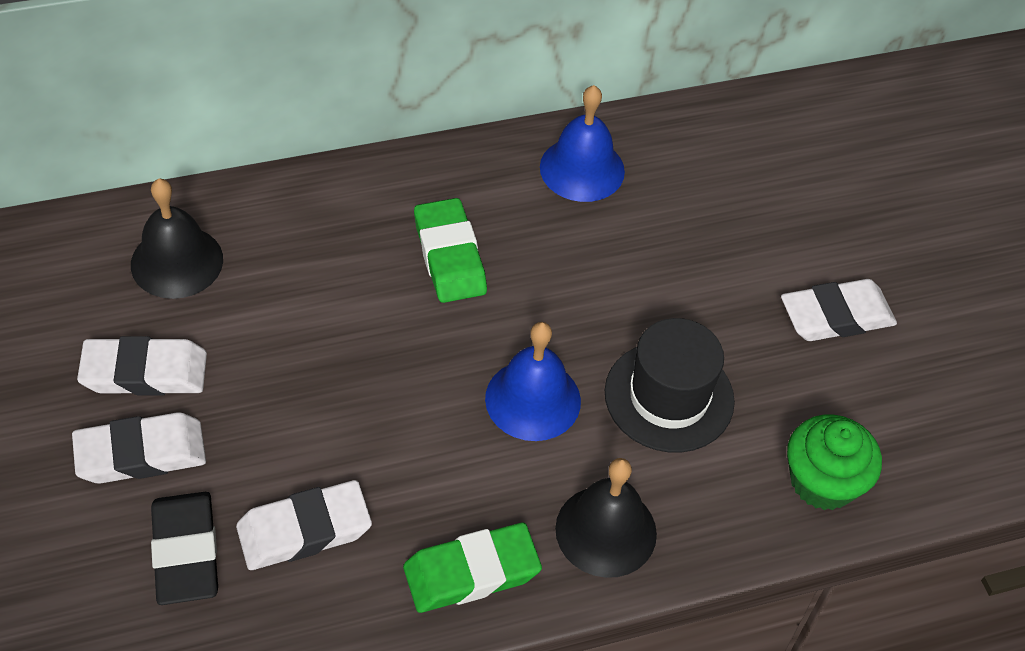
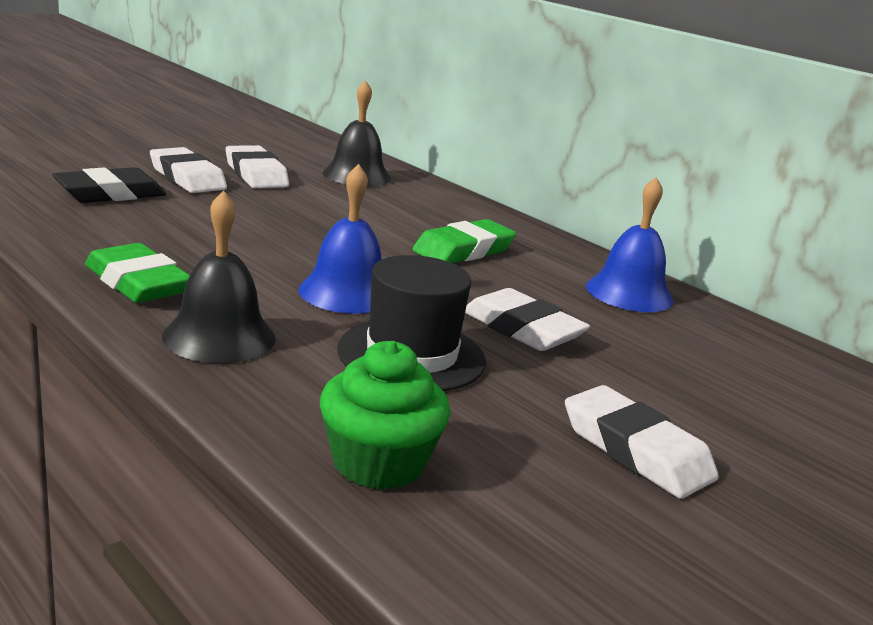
camera: 65 degrees right, 30 degrees down
(304, 530) = (149, 224): white eraser -> white eraser (522, 329)

